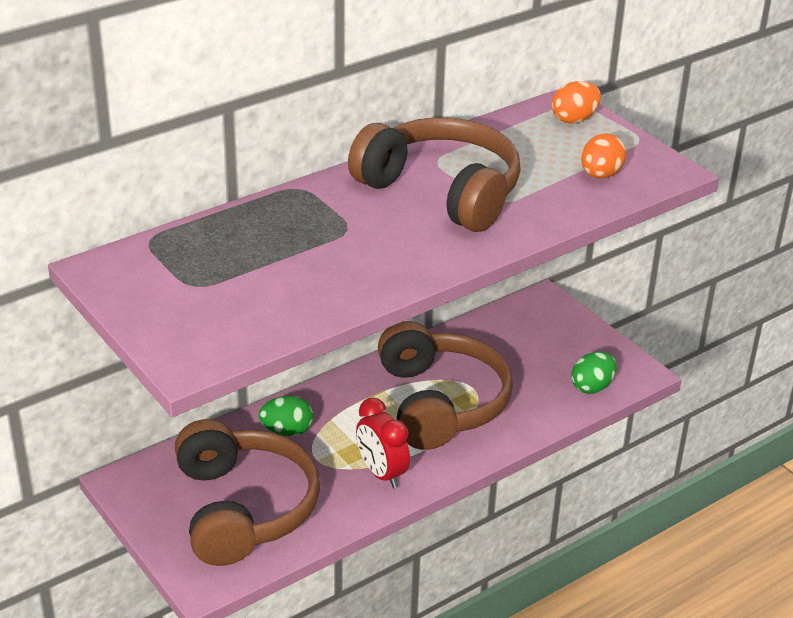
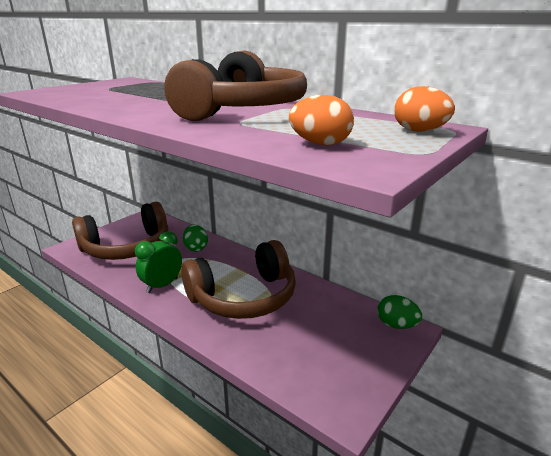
camera: 75 degrees right, 10 degrees down
(381, 473) = (162, 285): red clock -> green clock
(592, 387) = (303, 377): green egg -> green egg (396, 325)

